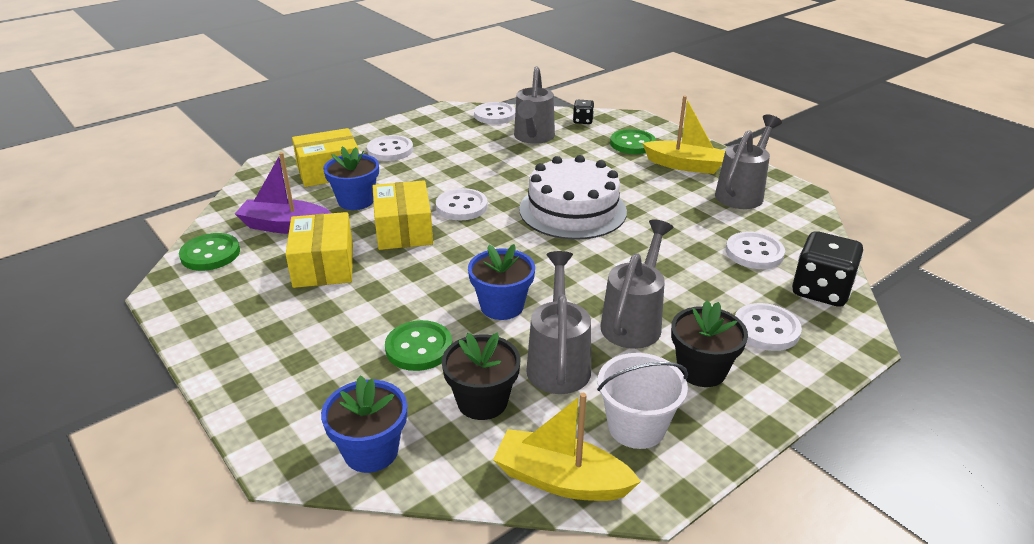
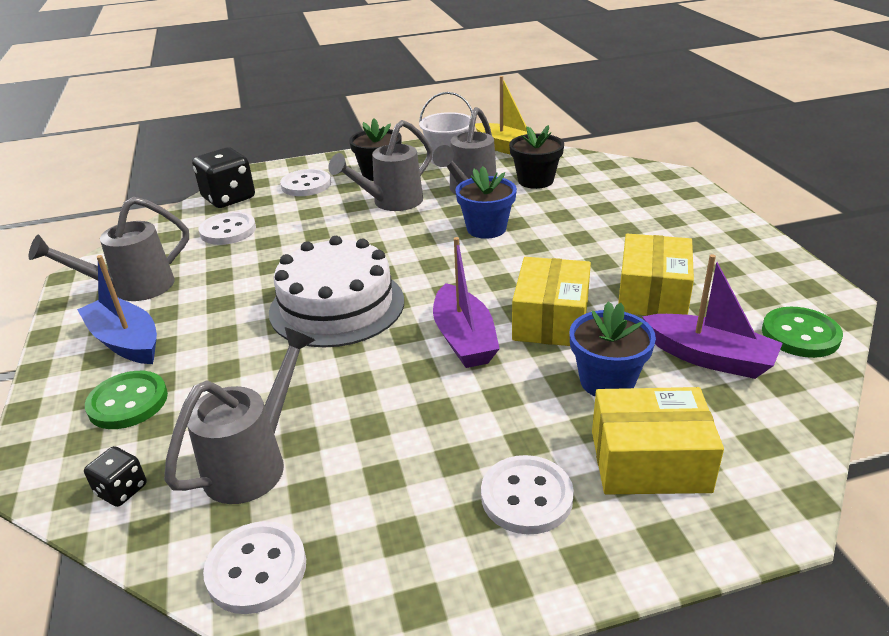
camera: 155 degrees left, 0 degrees up
(371, 451) = (616, 171): blue flower pot -> none
(419, 348) = (569, 213): green button -> none
(461, 206) = (464, 339): white button -> purple boat
(685, 165) = (126, 341): yellow boat -> blue boat

